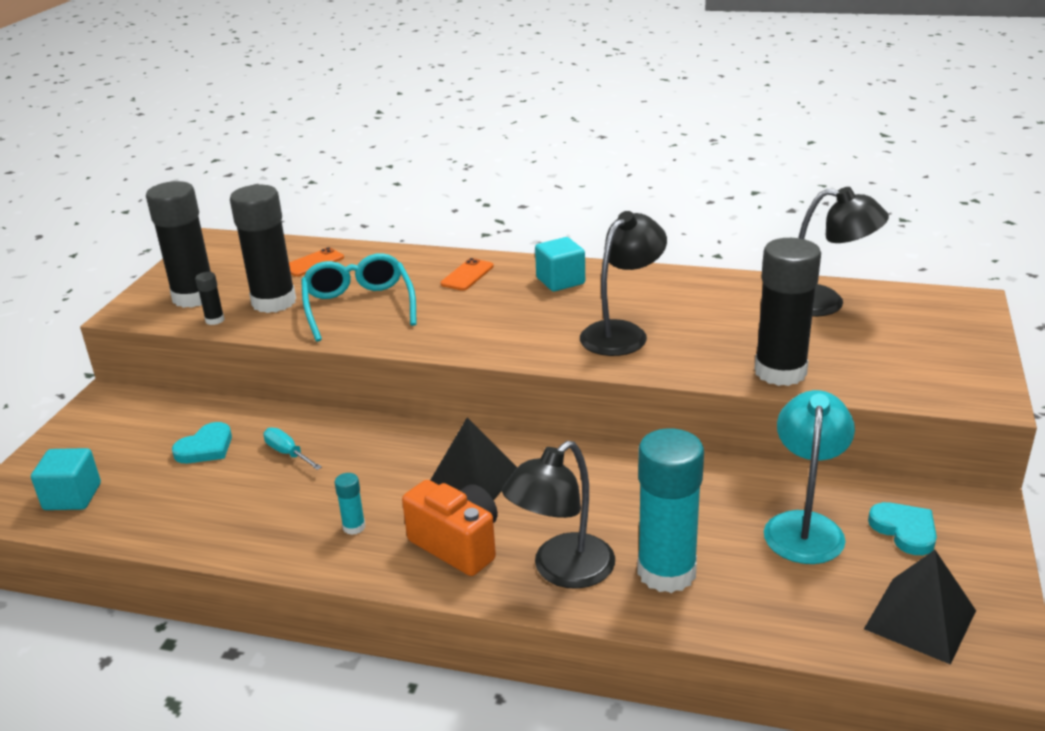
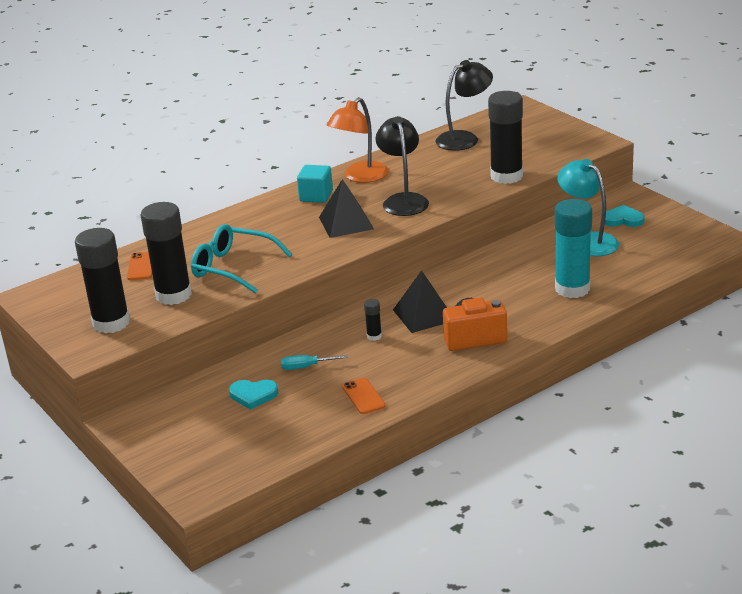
camera: 50 degrees left, 0 degrees up
(72, 497) = (234, 460): turquoise cube -> none
(206, 447) = (253, 395): turquoise heart -> turquoise heart turned 105 degrees clockwise
(215, 320) = (161, 323): black glue stick -> black glue stick (374, 336)
(354, 527) = (413, 365): turquoise glue stick -> none
(467, 275) = (256, 221): orange phone -> orange phone (363, 396)
(562, 571) = (534, 316): black lamp -> none
(637, 285) = (360, 177): none -> orange lamp
(920, 619) = (679, 243): black pyramid -> black pyramid (346, 223)

